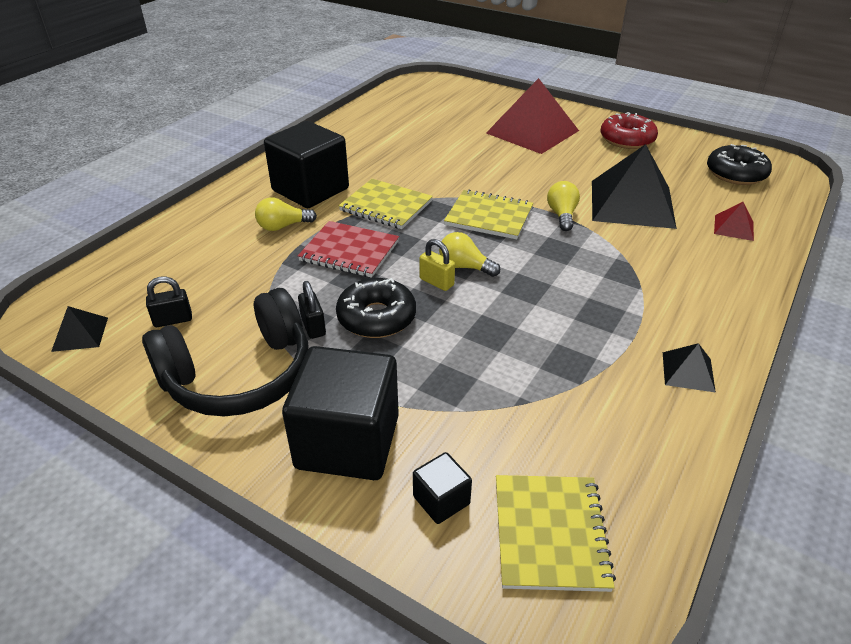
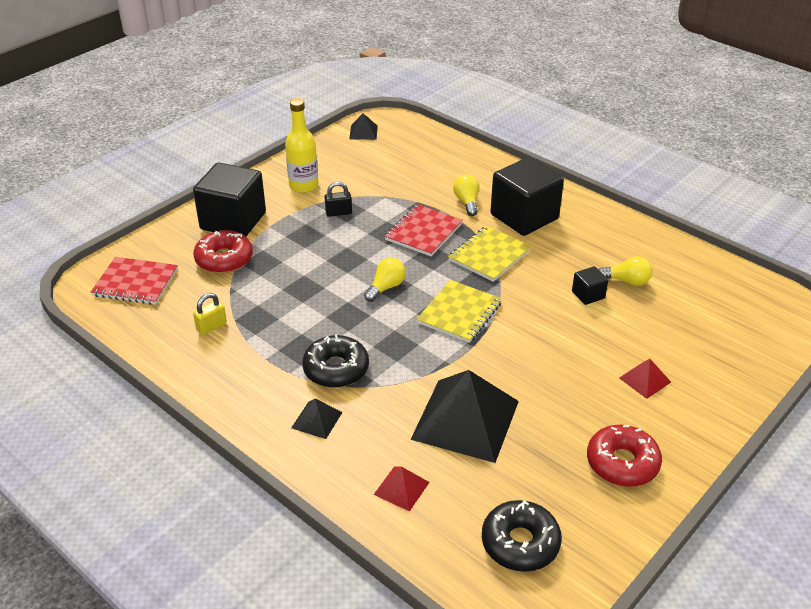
camera: 100 degrees right, 0 degrees up
(173, 320) = (365, 161): black padlock -> none
(239, 375) = (303, 186): black headphones -> yellow bottle
(376, 317) = (338, 239): black donut -> black donut (336, 369)
(436, 282) = (370, 270): yellow padlock -> yellow padlock (211, 327)
(441, 500) = (177, 249): black cube -> black cube (588, 295)
(452, 428) = (224, 259): none -> red donut
(532, 131) = (645, 380): red pyramid -> red pyramid, size x0.45
(550, 533) = (135, 283): yellow notebook -> red notebook
(562, 215) = (452, 361): yellow light bulb -> yellow light bulb (627, 281)
(688, 371) = (220, 378): black pyramid -> black pyramid (317, 420)

